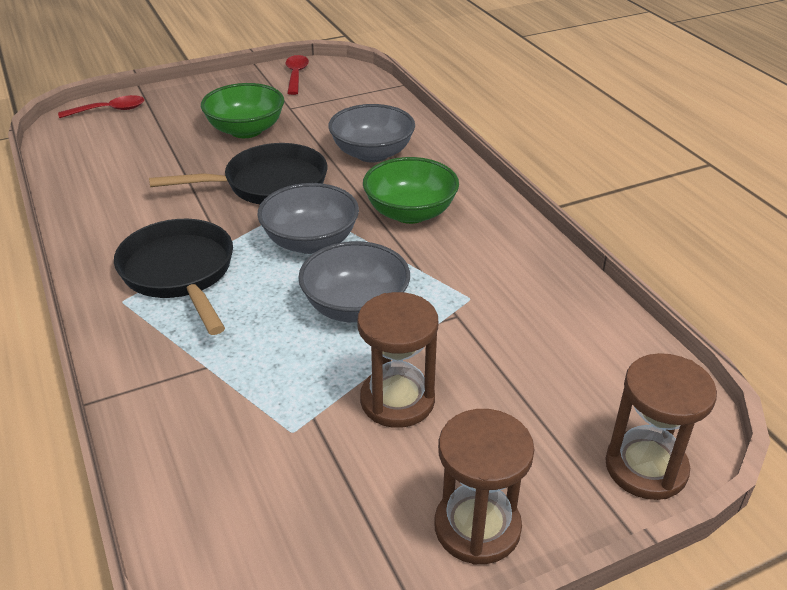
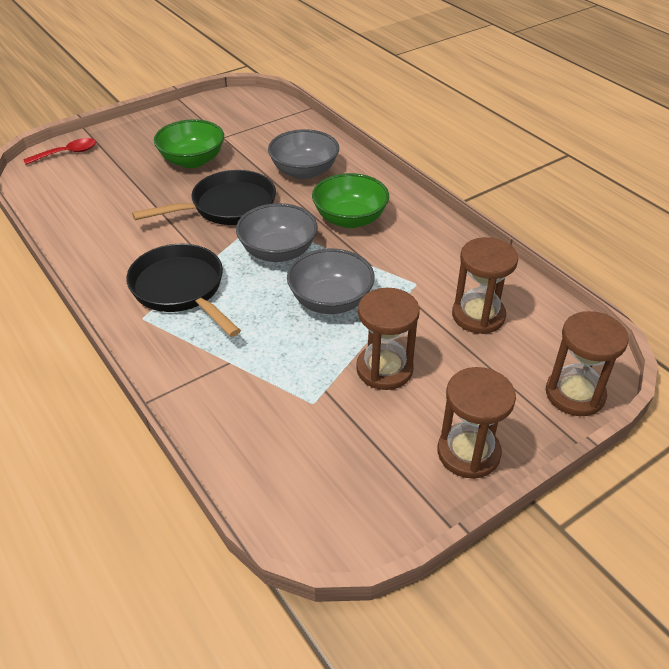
camera: 10 degrees left, 5 degrees up
(296, 75) = (218, 106): red spoon -> none
(539, 347) = (478, 316): none -> brown hourglass

